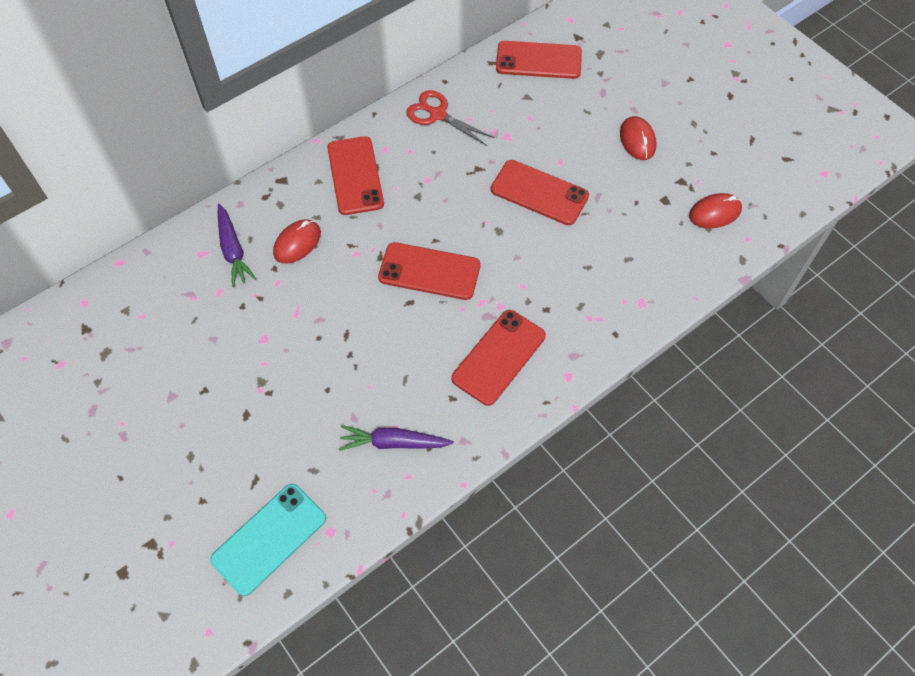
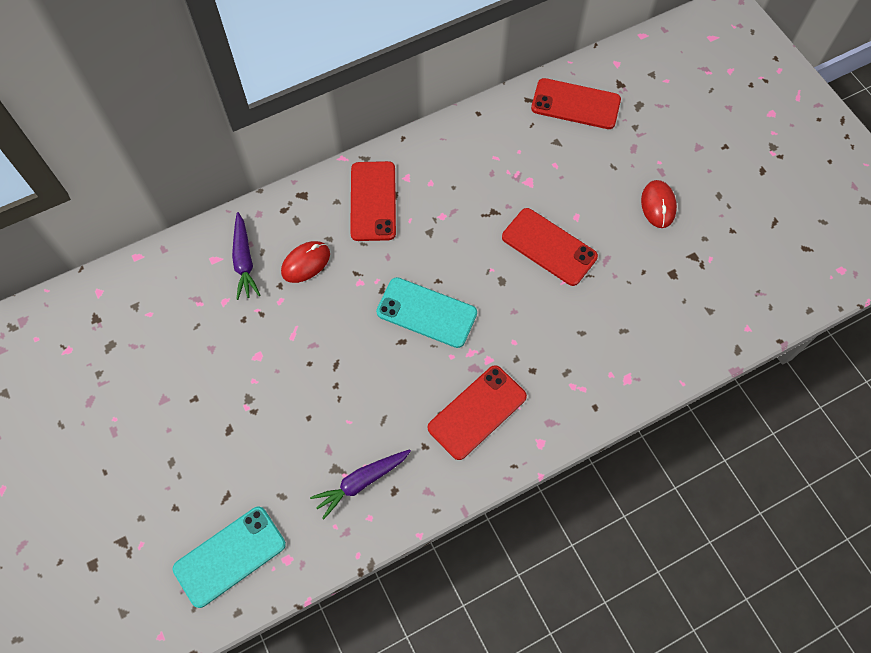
camera: 10 degrees right, 5 degrees up
(394, 443) = (361, 482): purple carrot -> purple carrot turned 45 degrees counterclockwise
(429, 271) = (426, 313): red phone -> turquoise phone
(437, 114) = (464, 148): red scissors -> none
(715, 213) = (720, 295): red mouse -> none

